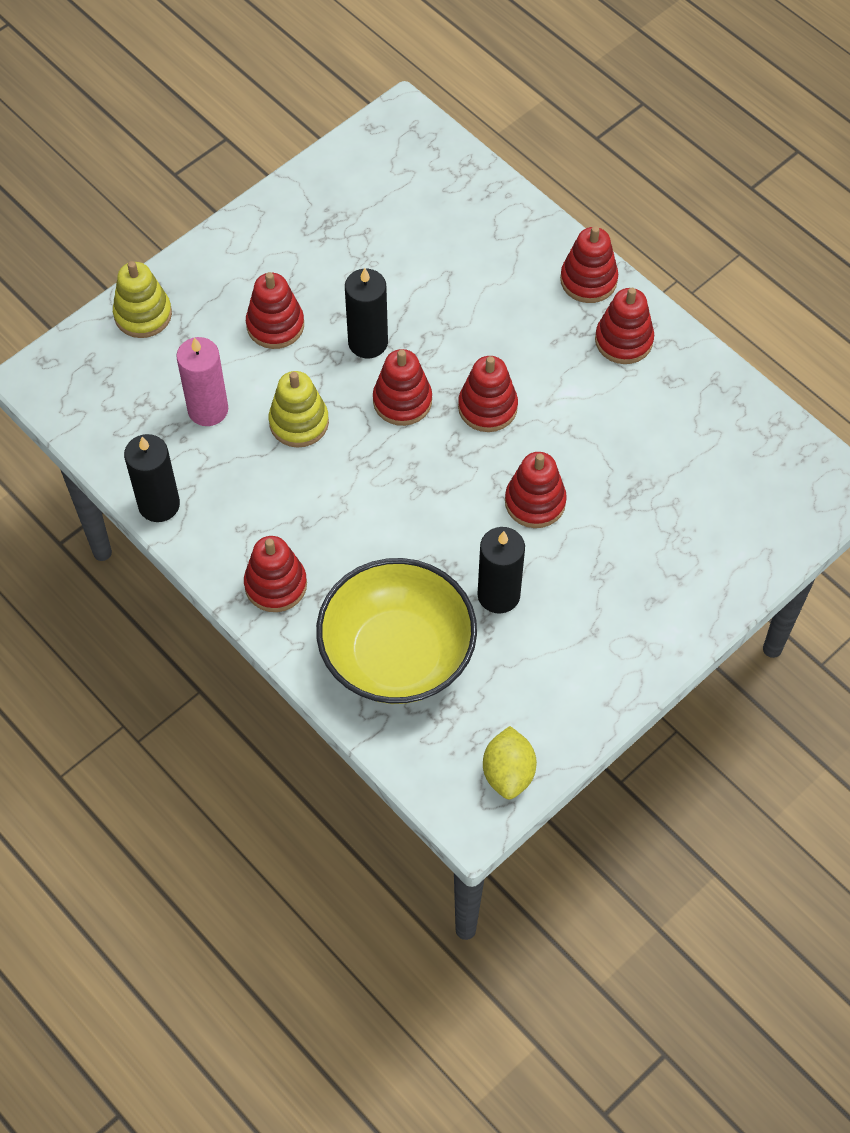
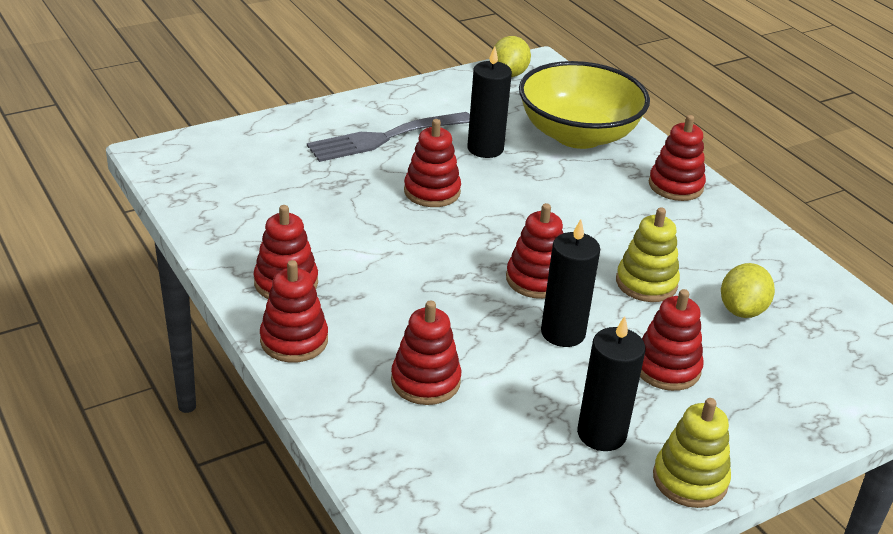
camera: 170 degrees left, 25 degrees down
(143, 314) = (825, 408): yellow stacking toy -> yellow stacking toy (690, 479)
(159, 504) = (786, 251): black candle -> black candle (601, 434)
(208, 409) = (742, 310): pink candle -> yellow lemon
(487, 407) = (451, 259): red stacking toy -> red stacking toy (425, 381)
(616, 583) = (384, 138): none -> grey fork

